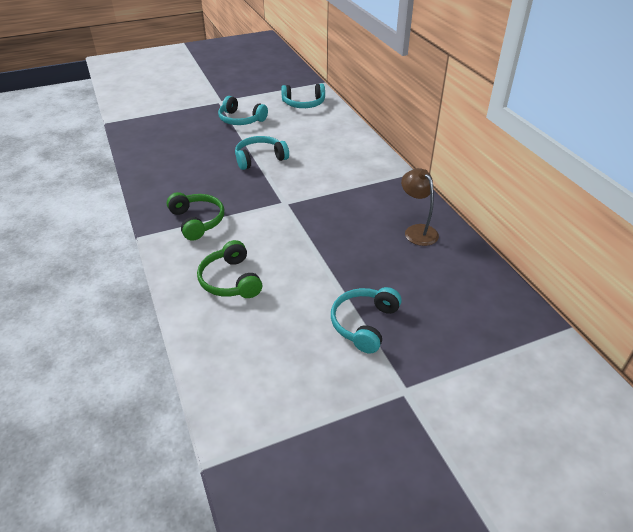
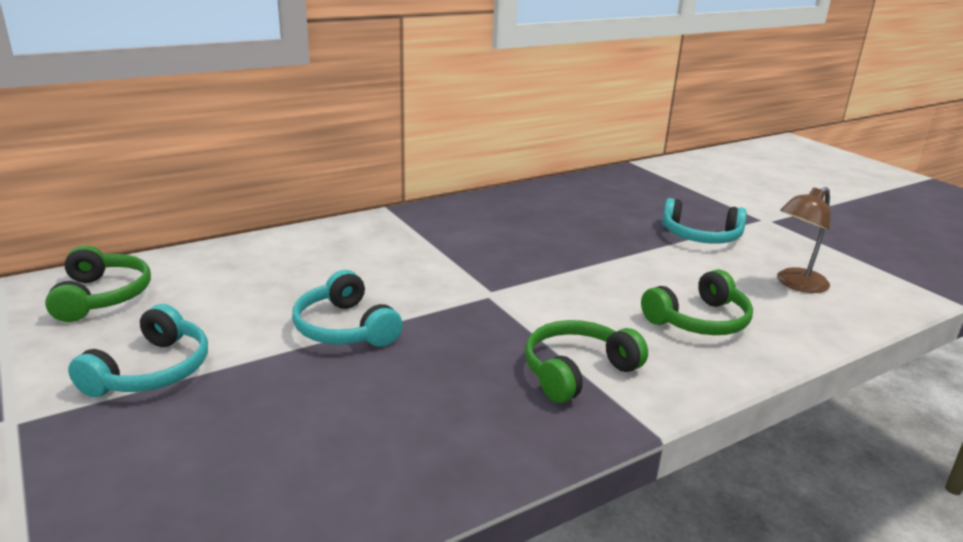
camera: 100 degrees left, 15 degrees down
(304, 104) = (102, 296): turquoise headphones -> green headphones
(417, 231) = (521, 209): brown lamp -> brown lamp (796, 284)

